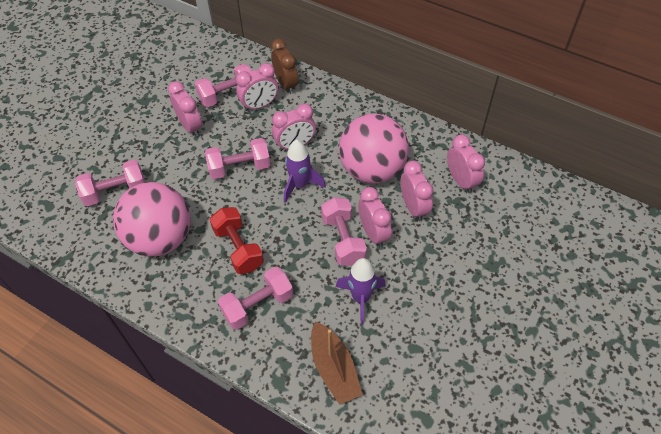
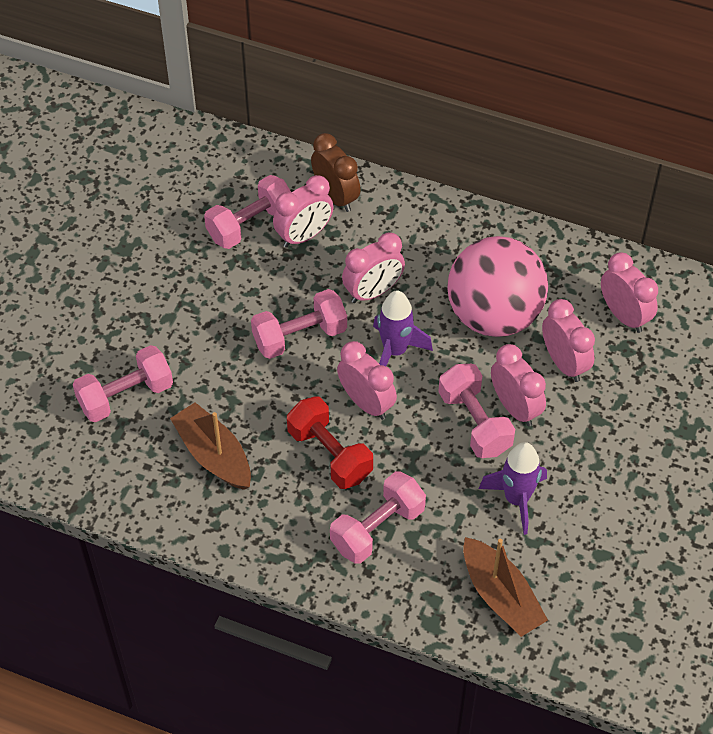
camera: 10 degrees left, 0 degrees up
(160, 238) = (214, 455): pink ball -> brown boat
(190, 126) = (208, 282): pink clock -> pink clock (366, 403)

